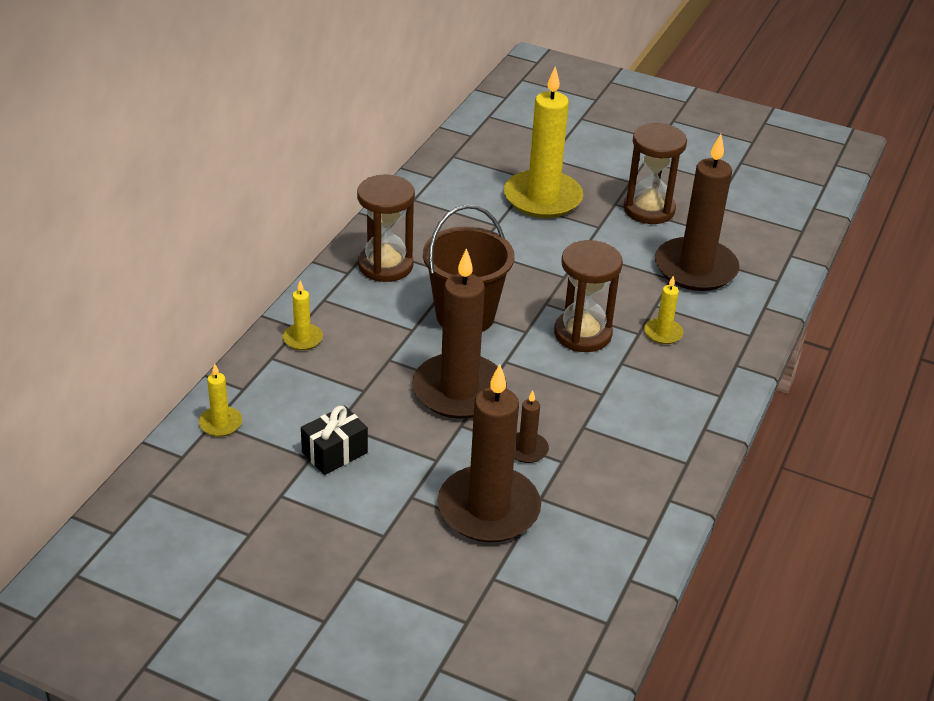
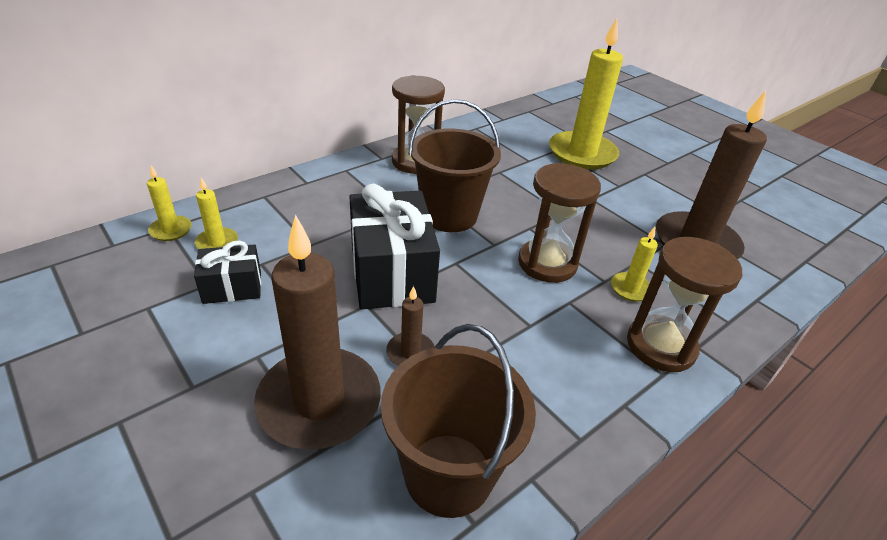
camera: 25 degrees right, 0 degrees up
(302, 339) = (301, 191): yellow candle -> yellow candle (217, 242)
(459, 390) = (392, 273): brown candle -> black gift
(614, 517) = (448, 474): none -> brown bucket
(649, 209) = (674, 186): brown hourglass -> brown hourglass (661, 346)

